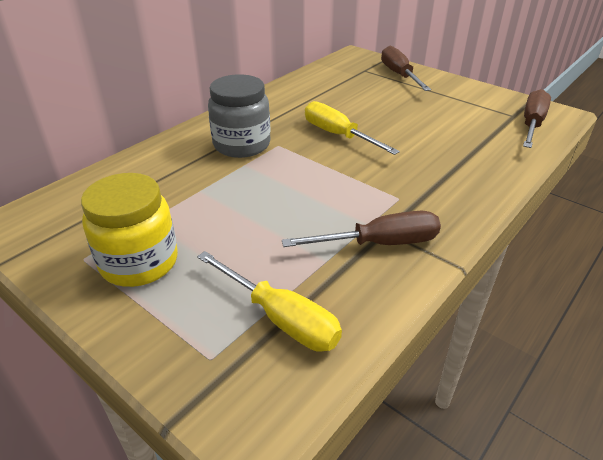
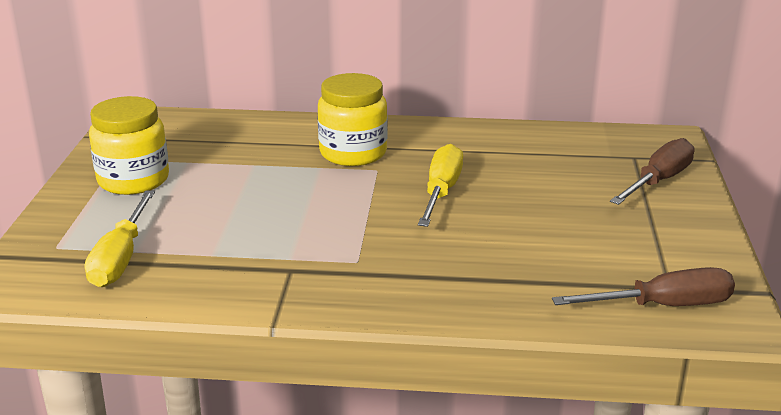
camera: 55 degrees right, 10 degrees down
(242, 145) = (353, 153): grey jar -> yellow jar
(379, 243) = (265, 272): brown screwdriver -> none

